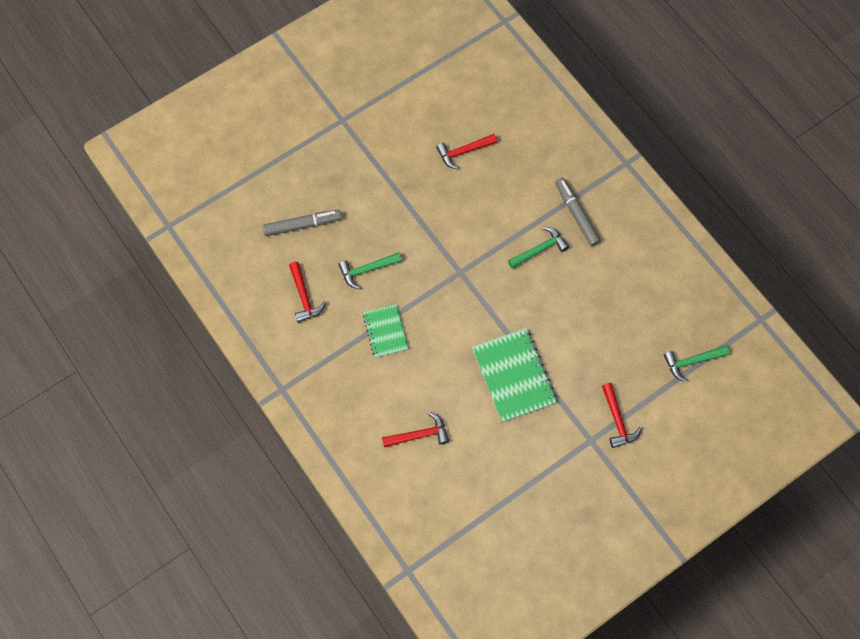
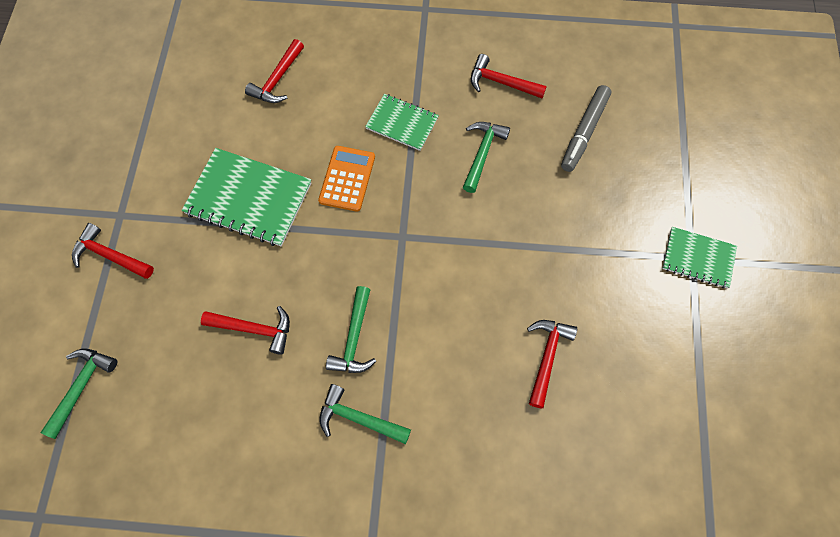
camera: 130 degrees right, 0 degrees up
(339, 117) = (698, 258): none -> green notebook
(451, 332) = (347, 179): none -> orange calculator
(576, 214) = (359, 418): grey marker -> green hammer
(582, 303) = (254, 329): none -> red hammer

